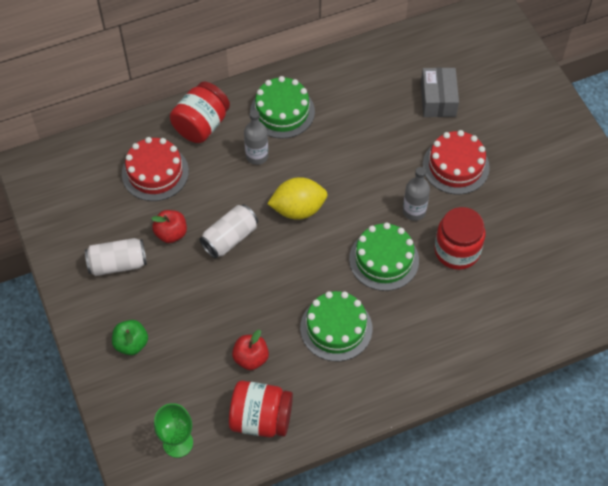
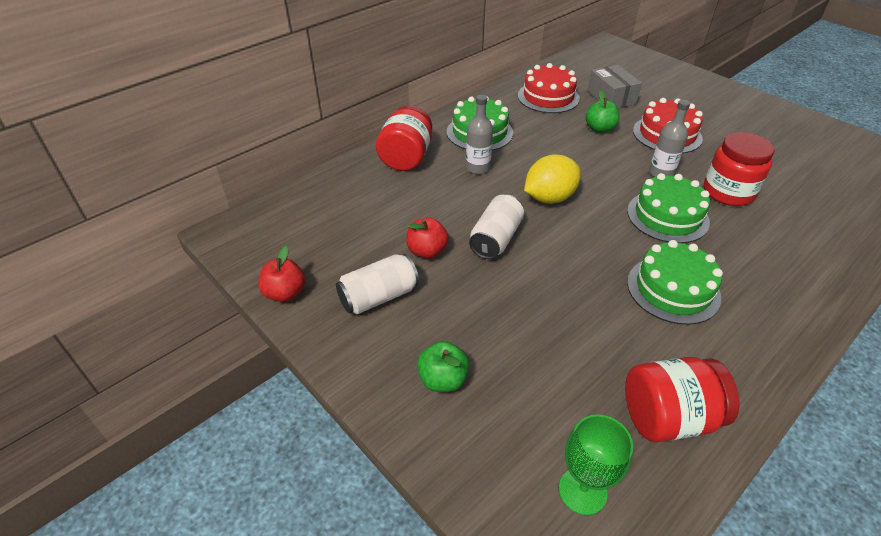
camera: 20 degrees left, 15 degrees down
(155, 172) = (378, 204): red cake -> red cake (548, 97)
(251, 358) = (603, 349): red apple -> red apple (285, 293)
(396, 140) = (599, 129): none -> green apple

